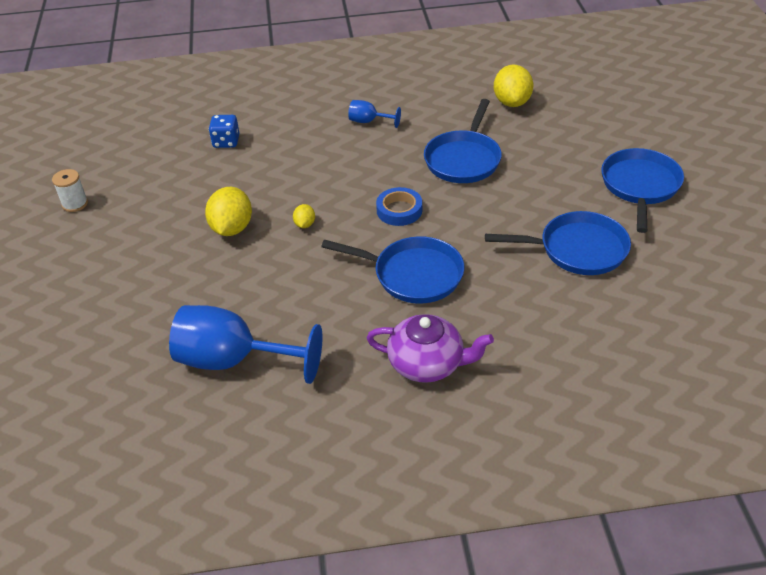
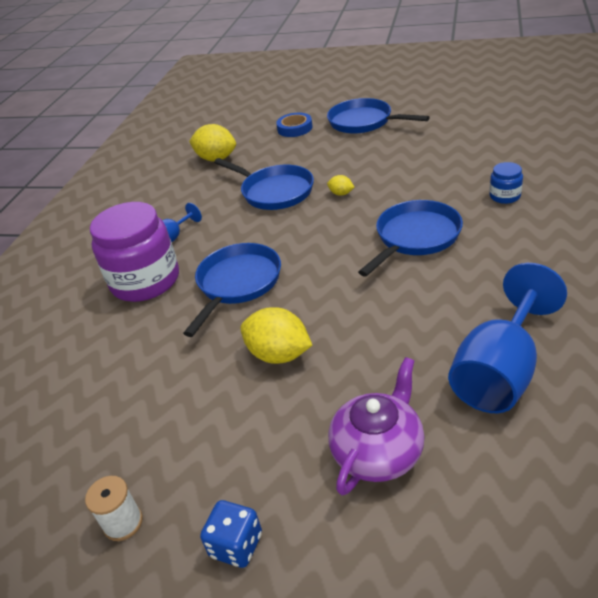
camera: 65 degrees left, 5 degrees down
(226, 142) = (116, 346): blue dice -> blue dice (236, 545)
(305, 128) = (145, 281): none -> purple jar
(305, 224) = (306, 297): yellow lemon -> yellow lemon (341, 194)
(399, 210) = (321, 234): blue tape -> blue tape (295, 128)
(427, 364) = (533, 243): purple teapot -> purple teapot (378, 451)
(513, 331) = (504, 196): none -> blue jar
(577, 249) = (421, 156): blue pan -> blue pan (237, 284)

